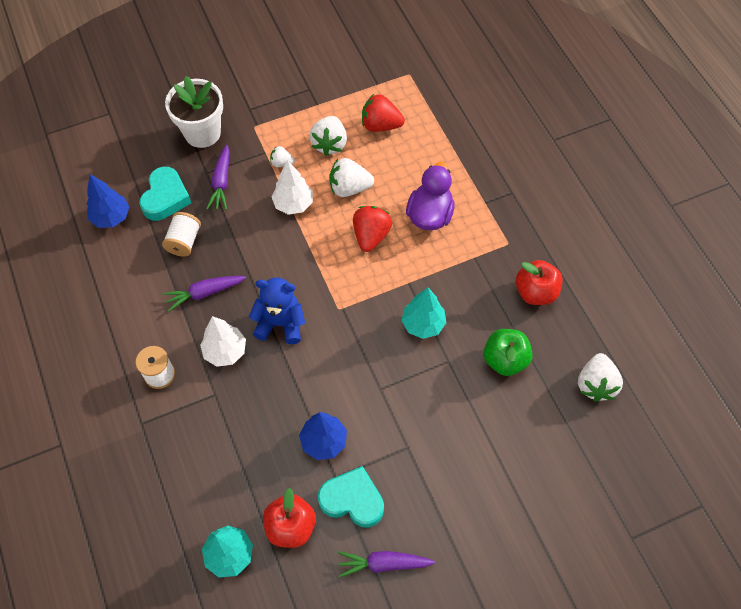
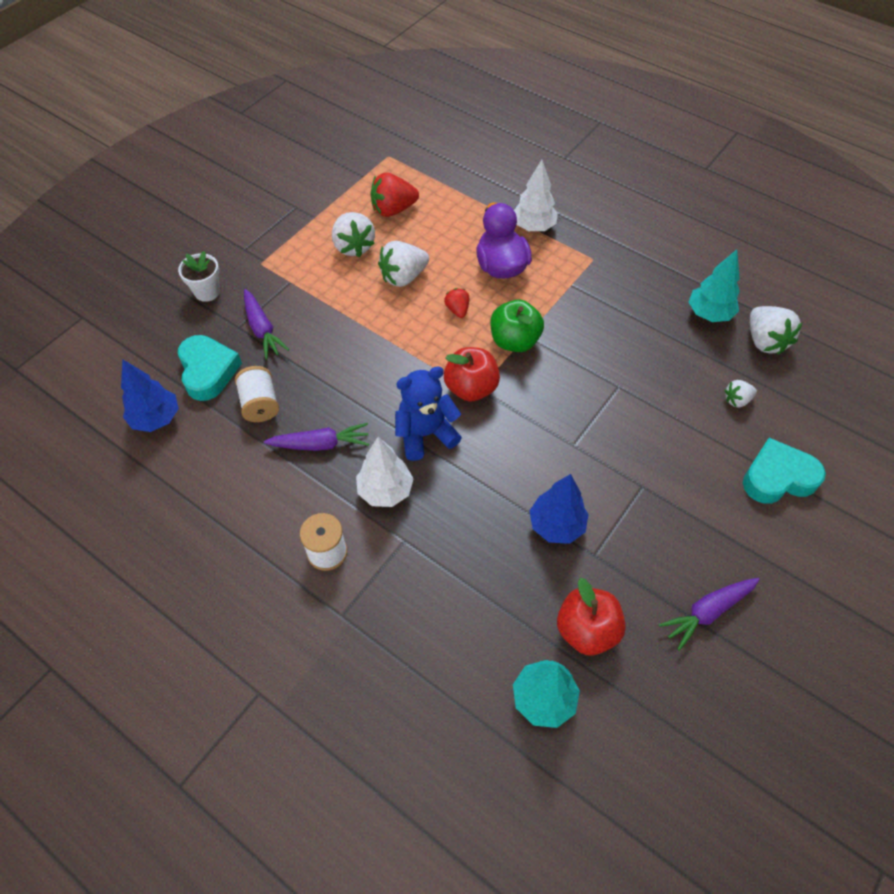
camera: 30 degrees left, 5 degrees down
(202, 133) = (207, 292): white flower pot -> white flower pot, size x0.57
(205, 293) = (320, 444): purple carrot -> purple carrot turned 135 degrees counterclockwise
(282, 163) = (315, 284): white strawberry -> white strawberry (737, 400)
(293, 204) = (356, 316): white tree -> white tree (533, 227)
(352, 500) = (629, 567): turquoise heart -> turquoise heart (778, 477)
(371, 236) = (457, 310): red strawberry -> red strawberry, size x0.56
(423, 324) = (569, 365): turquoise tree -> turquoise tree (709, 314)
(505, 360) = (670, 360): green apple -> green apple (514, 341)
(535, 292) = (650, 289): red apple -> red apple (471, 388)

